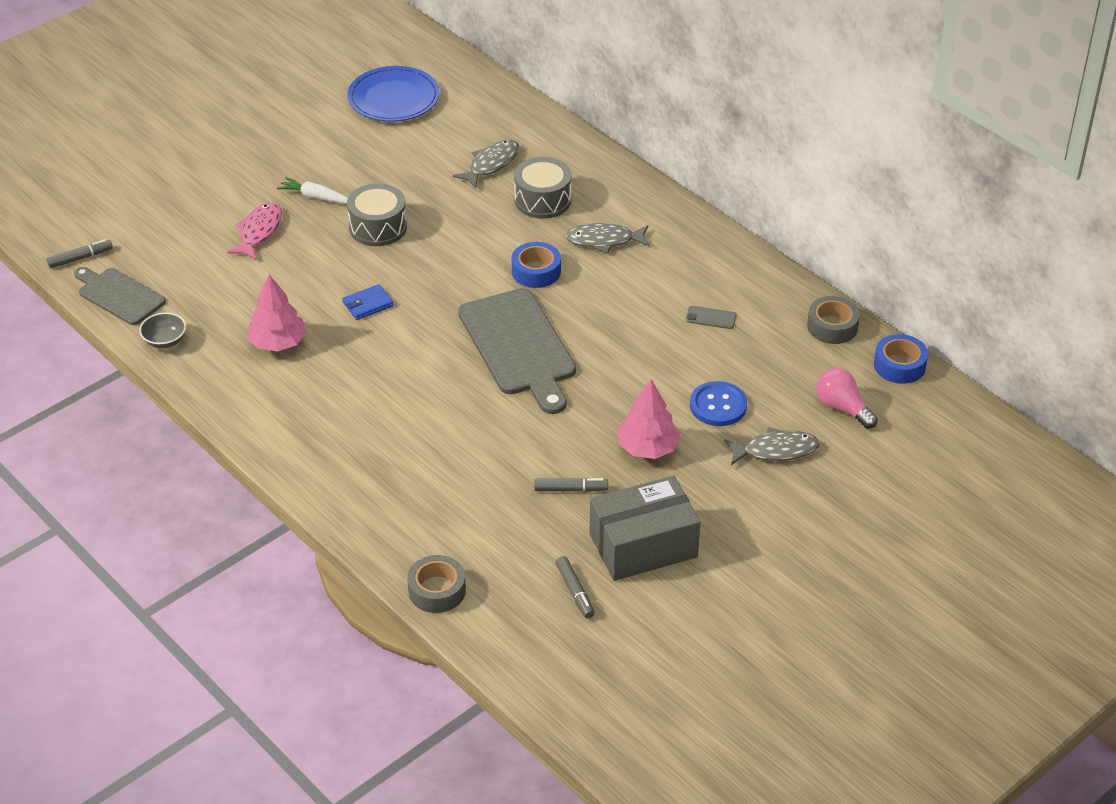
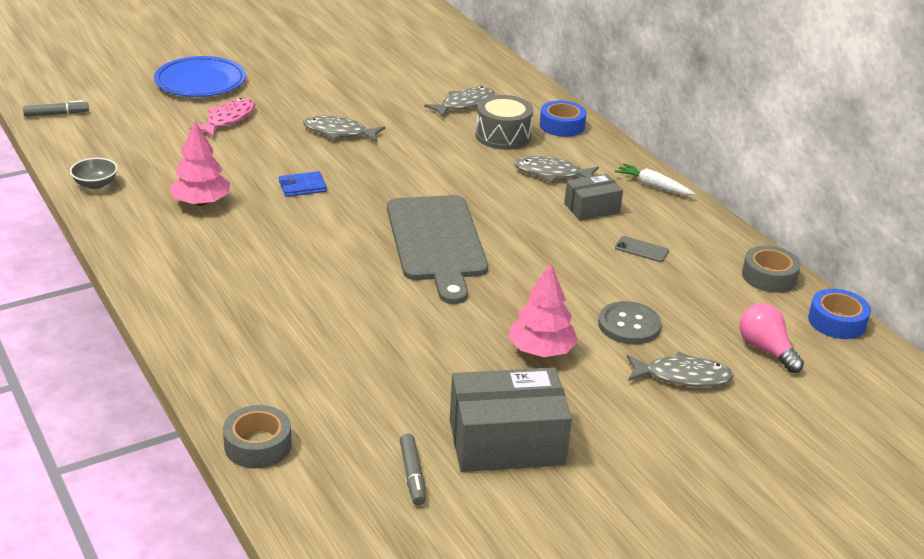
camera: 10 degrees right, 10 degrees down
(119, 295) = (74, 145): grey cutting board -> none
(316, 197) = (292, 104): white carrot -> white carrot (653, 186)
(378, 227) = (339, 132): grey drum -> grey fish
(393, 99) = (394, 49): blue plate -> blue plate (200, 82)
(536, 271) = (476, 186): blue tape -> blue tape (562, 125)
(570, 489) = (444, 374): grey marker -> none
(653, 277) = (592, 208): none -> grey box
(718, 405) = (629, 325): blue button -> grey button

